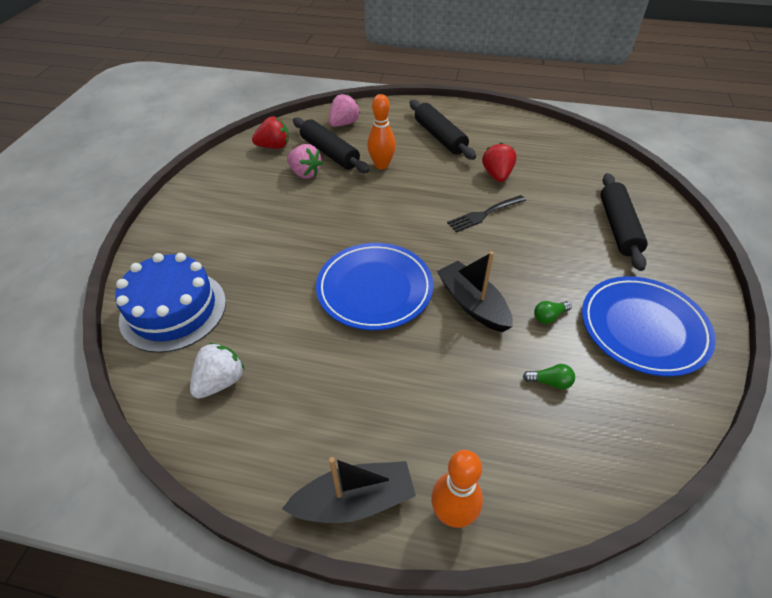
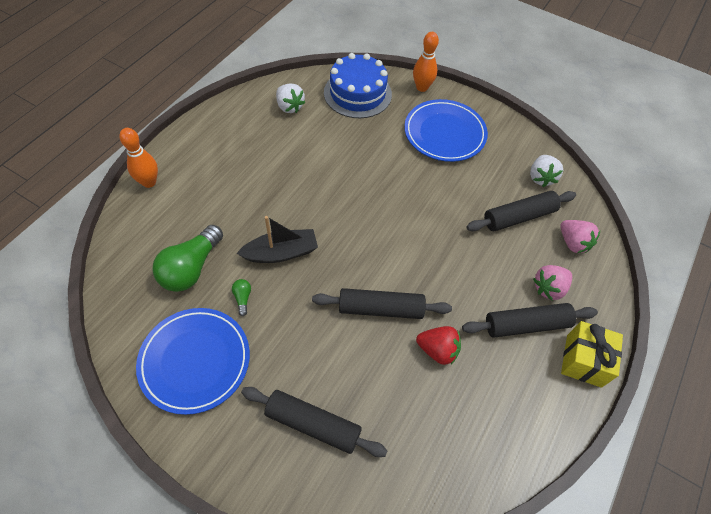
camera: 105 degrees right, 10 degrees up
(274, 146) = (541, 178): red strawberry -> white strawberry
(305, 173) = (489, 190): pink strawberry -> pink strawberry (549, 288)
(354, 501) = (183, 145): black boat -> none
(374, 289) = (326, 198): blue plate -> blue plate (444, 133)
(381, 165) = (486, 252): orange bowling pin -> orange bowling pin (422, 87)
(450, 111) = (583, 360): none -> yellow gift
(484, 214) = (380, 309): black fork -> black rolling pin
(550, 382) = (191, 268): green light bulb -> green light bulb, size x2.38

